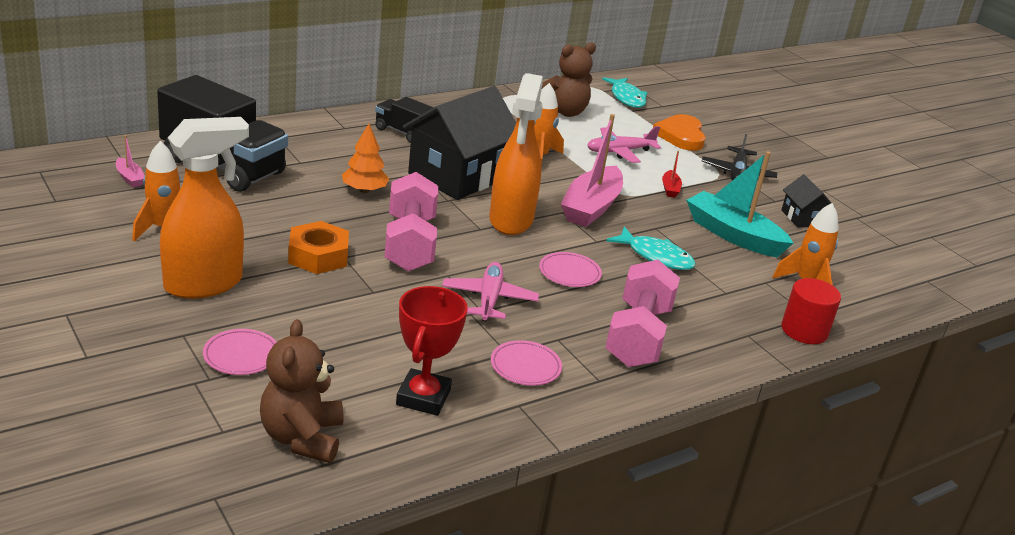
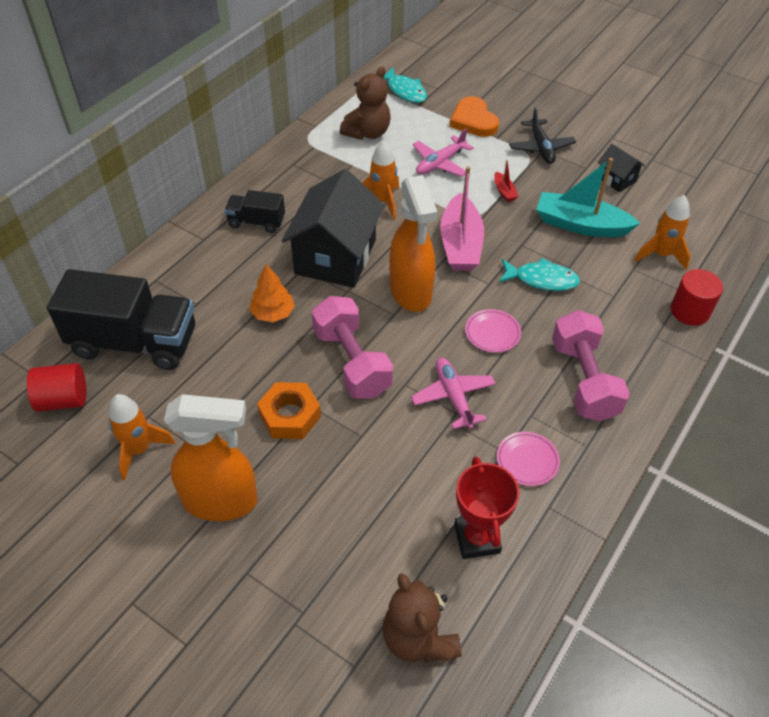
camera: 20 degrees left, 20 degrees up
(130, 178) = (63, 399): pink boat -> red cylinder
(204, 284) = (221, 501): orange spray bottle -> orange spray bottle turned 60 degrees clockwise
(241, 356) = (309, 571): pink plate -> none

